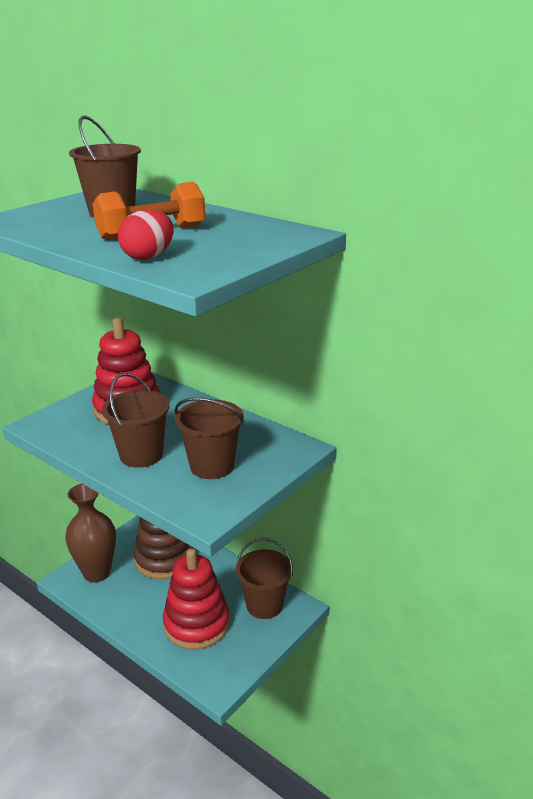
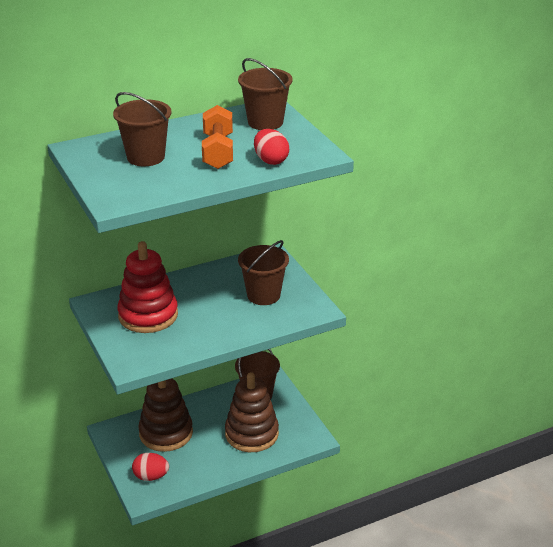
camera: 65 degrees left, 5 degrees up
(97, 573) = (151, 476): brown vase -> red egg
(141, 455) = (223, 322): brown bucket -> brown bucket (265, 122)
(196, 624) = (251, 434): red stacking toy -> brown stacking toy

